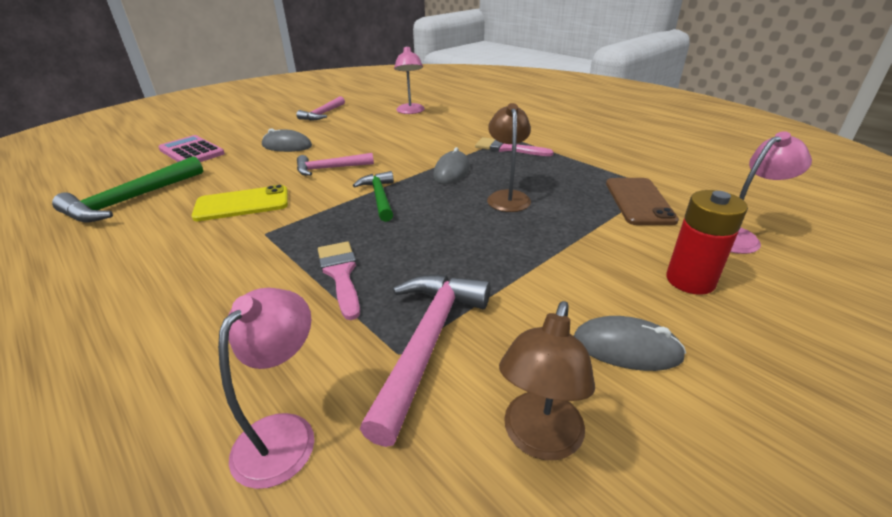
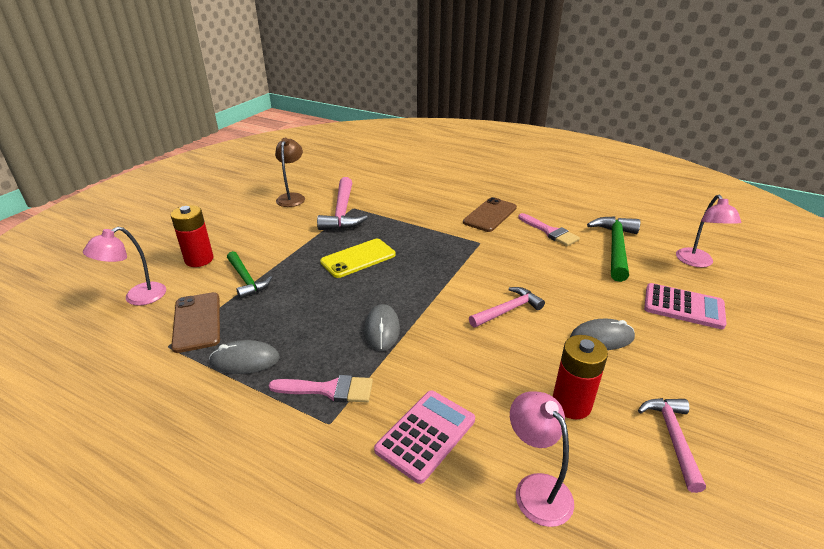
camera: 160 degrees right, 0 degrees up
(182, 276) = (490, 215): none -> brown phone
(242, 204) = (528, 259): yellow phone -> yellow phone (358, 258)
(284, 433) = (380, 186): pink lamp -> pink lamp (697, 262)
(340, 274) = (406, 229): pink brush -> pink brush (550, 232)
(356, 127) = (571, 404): none -> red battery
(379, 197) = (428, 285): green hammer -> green hammer (246, 280)
(453, 128) = (426, 435): none -> pink calculator
(507, 197) = (318, 305): brown lamp -> none
(626, 348) = (251, 225): grey mouse -> grey mouse (245, 360)

